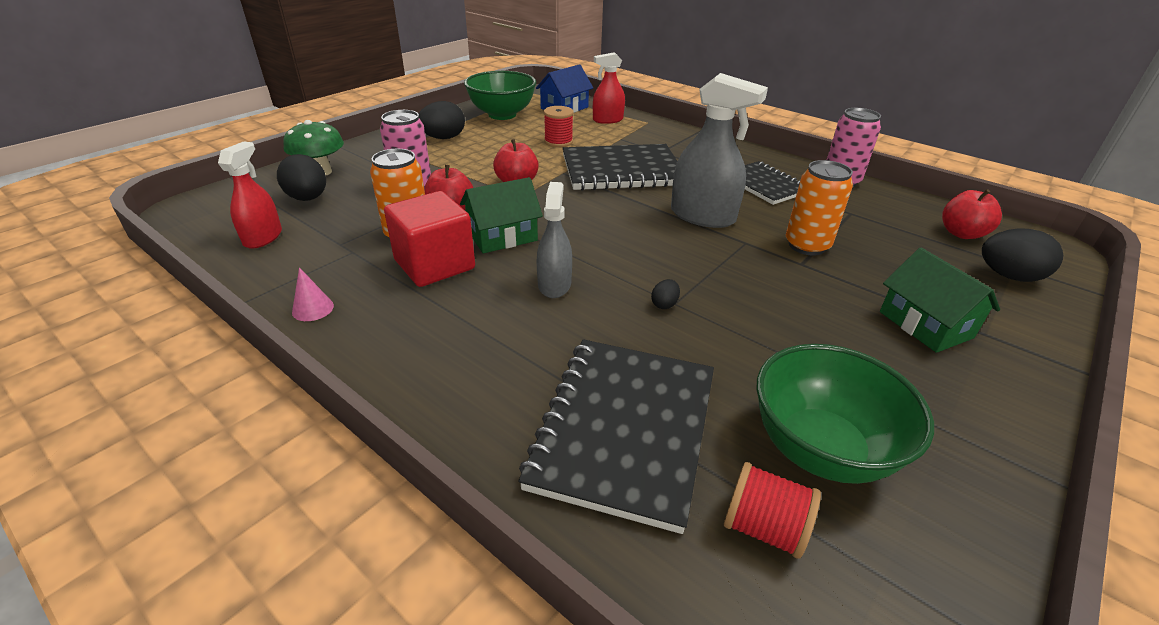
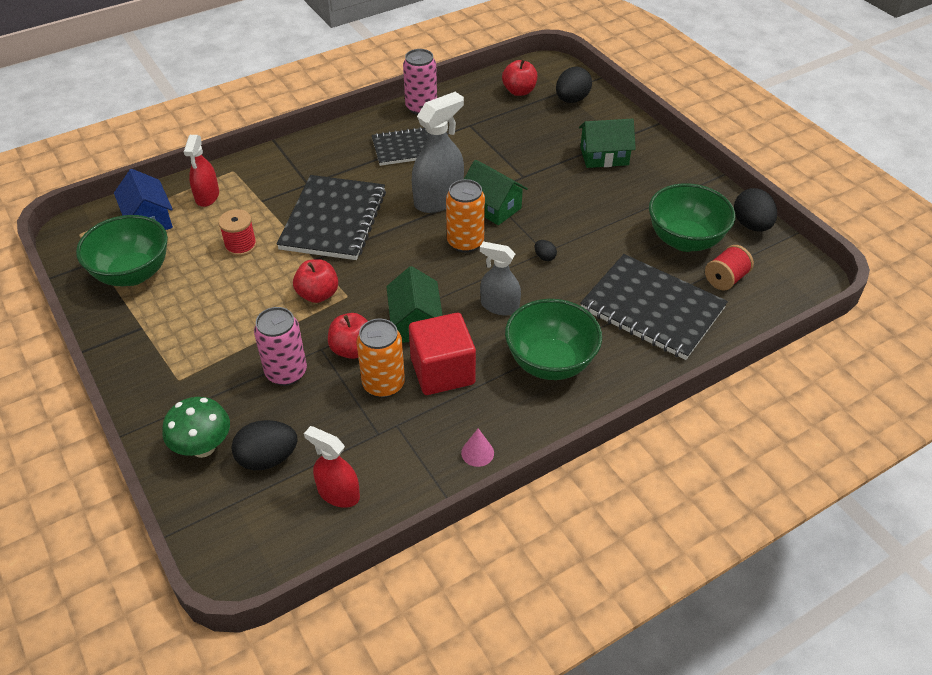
camera: 70 degrees left, 10 degrees up
(443, 138) = (171, 333): black egg -> black egg (751, 225)
(471, 340) = (550, 362): none -> green bowl
(723, 251) = (492, 207): none -> green house
(807, 245) = (503, 165): orange can -> orange can (465, 242)

